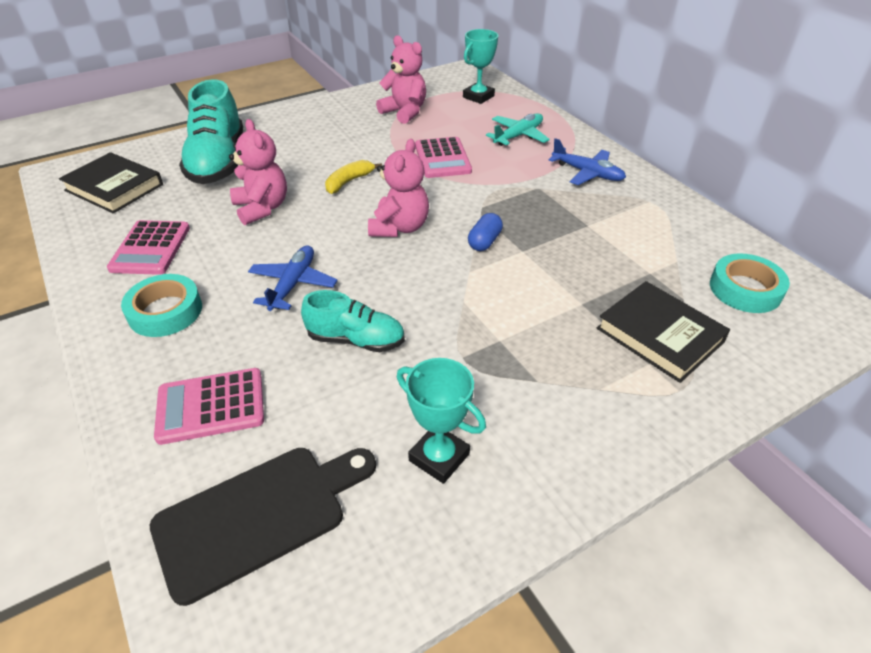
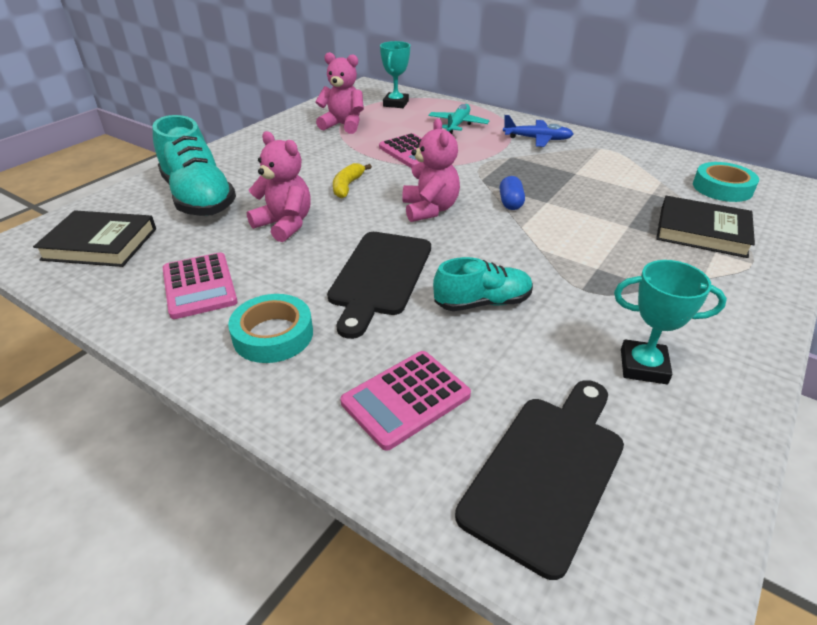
camera: 25 degrees left, 5 degrees down
(293, 284) = (379, 276): blue plane -> black cutting board

